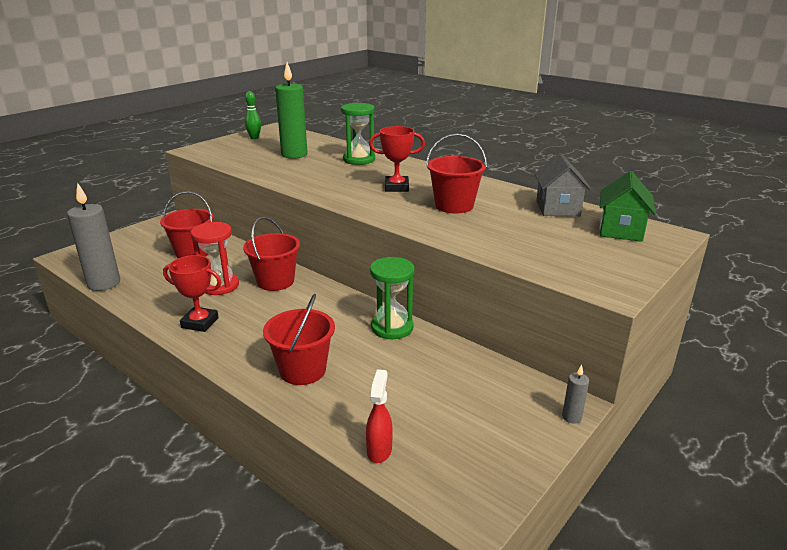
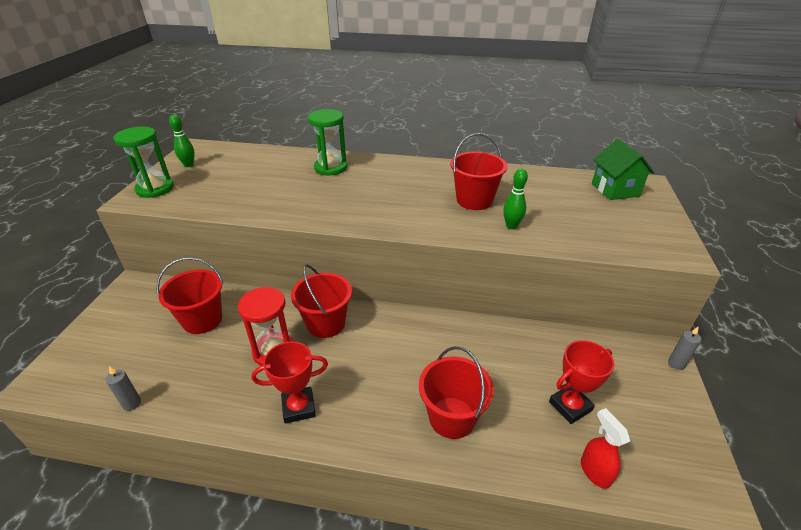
camera: 30 degrees left, 10 degrees up
(104, 283) = (132, 403): grey candle -> grey candle, size x0.45
(294, 155) = (259, 177): green candle -> none
(392, 327) = (477, 334): green hourglass -> green hourglass (155, 189)
(396, 187) = (403, 193): red trophy -> red trophy (570, 406)
(462, 229) = (511, 226): none -> green bowling pin
(557, 208) = (550, 180): grey house -> none

